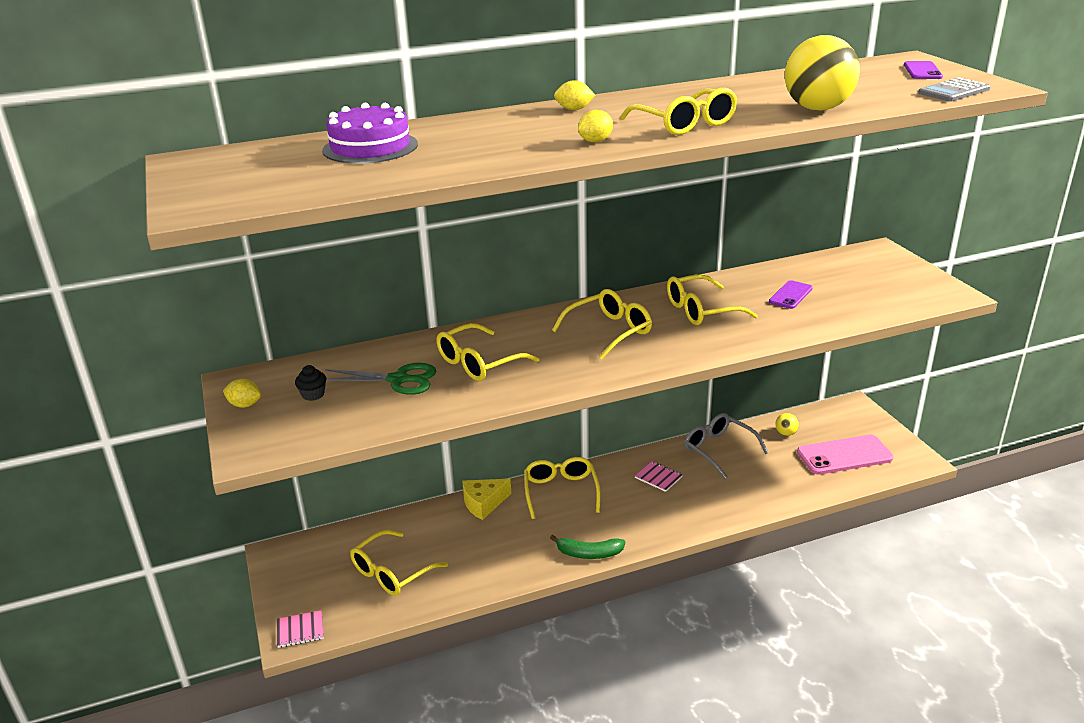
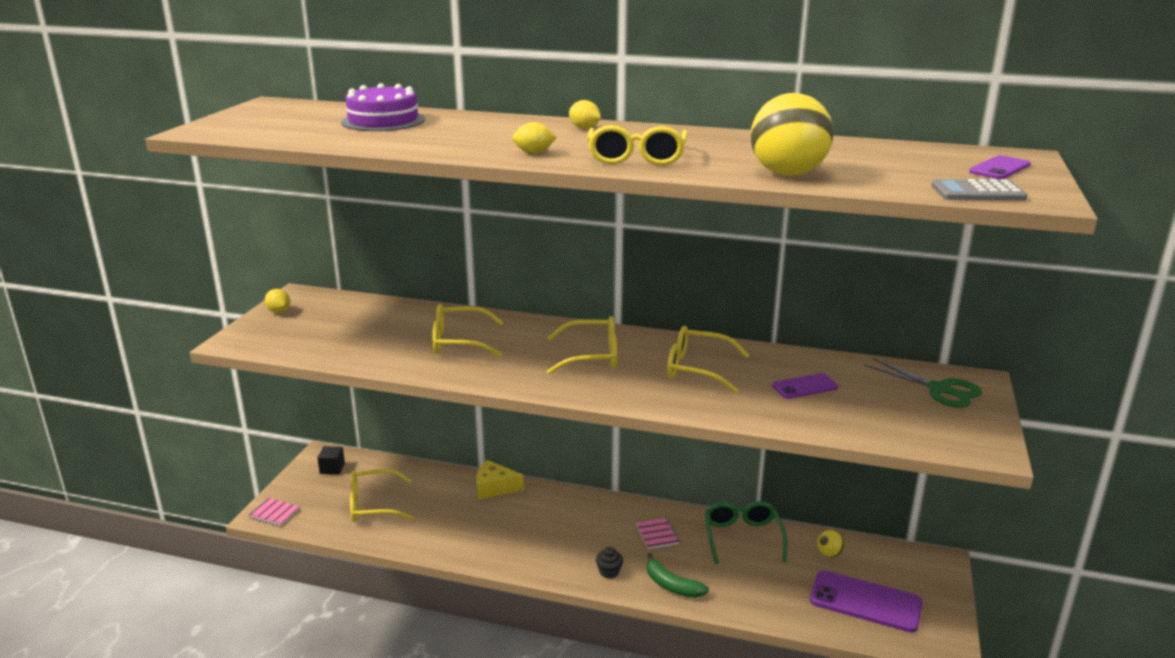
camera: 35 degrees right, 5 degrees down
(304, 560) = (332, 468): none -> black cube
(313, 394) = (325, 321): black cupcake -> black cupcake (609, 572)
(399, 380) = (389, 332): green scissors -> green scissors (940, 389)
(561, 492) = (562, 507): yellow glasses -> none
(589, 553) = (523, 565): green banana -> green banana (671, 585)
(718, 449) = (742, 537): grey glasses -> green glasses
(844, 455) = (865, 602): pink phone -> purple phone

